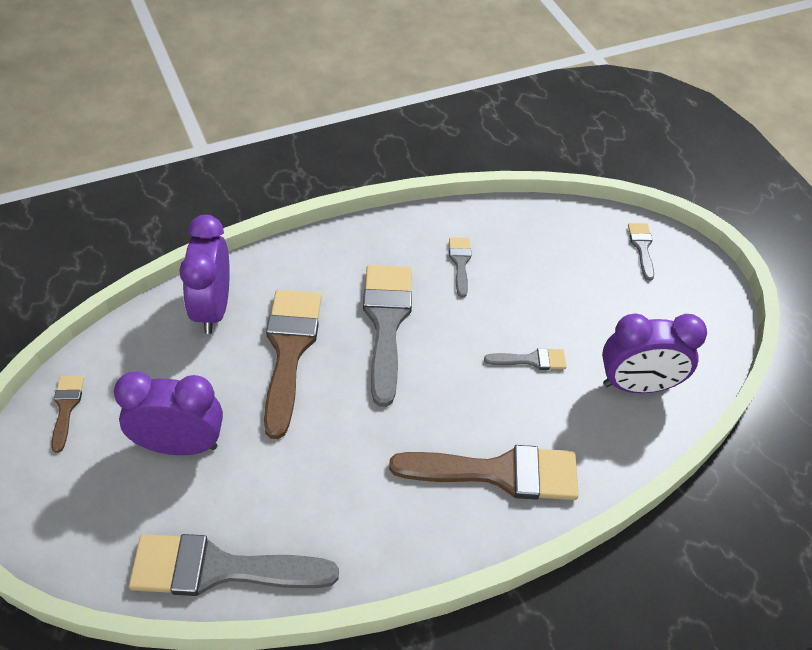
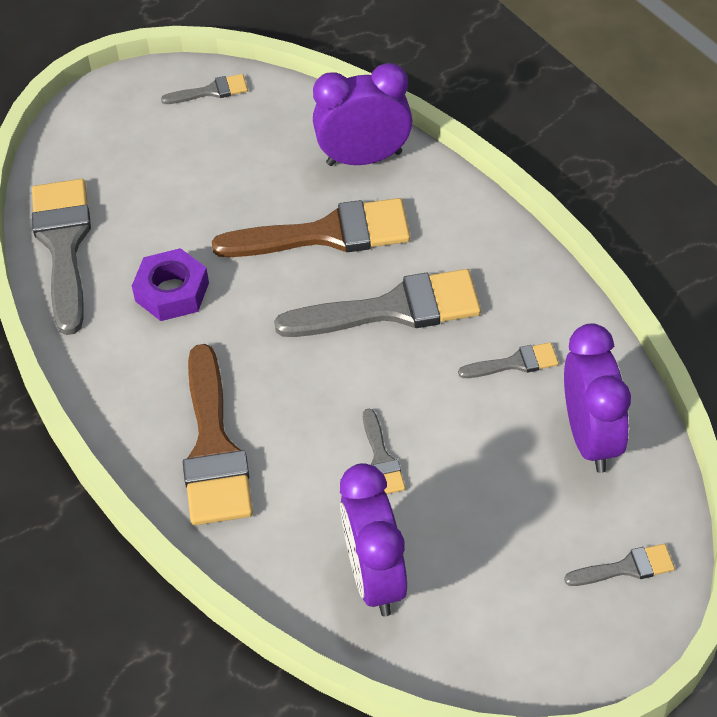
camera: 85 degrees right, 0 degrees up
(66, 407) = (211, 91): brown brush -> grey brush
(179, 445) = (188, 181): purple clock -> purple clock (591, 438)
(314, 479) = (172, 292): none -> purple nut

